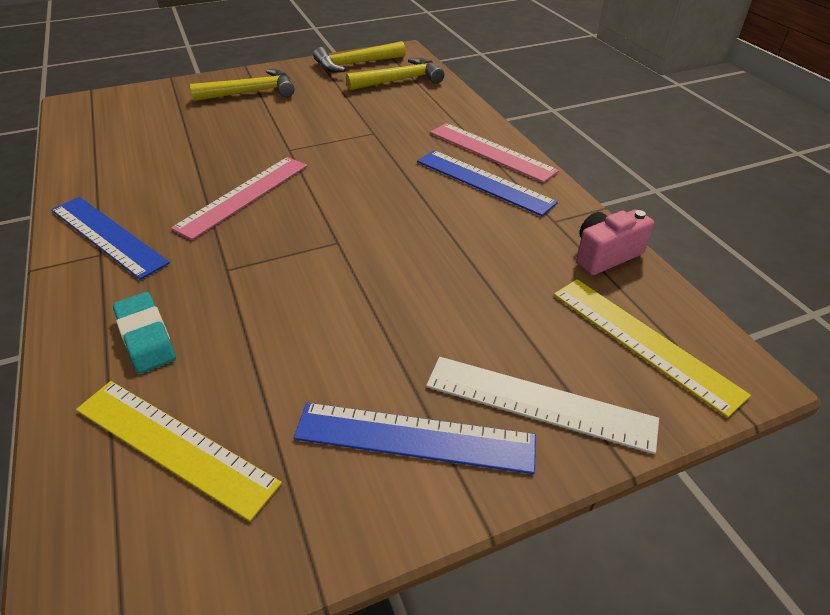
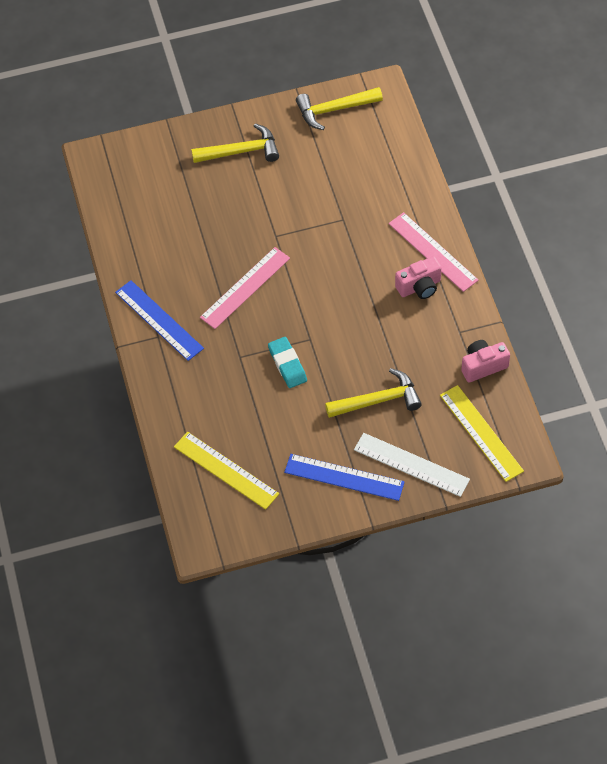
camera: 10 degrees right, 15 degrees up
(146, 336) = (200, 404): turquoise eraser -> turquoise eraser (287, 364)
(400, 80) = (373, 141): yellow hammer -> yellow hammer (379, 400)
(484, 181) = (419, 287): blue ruler -> pink camera

